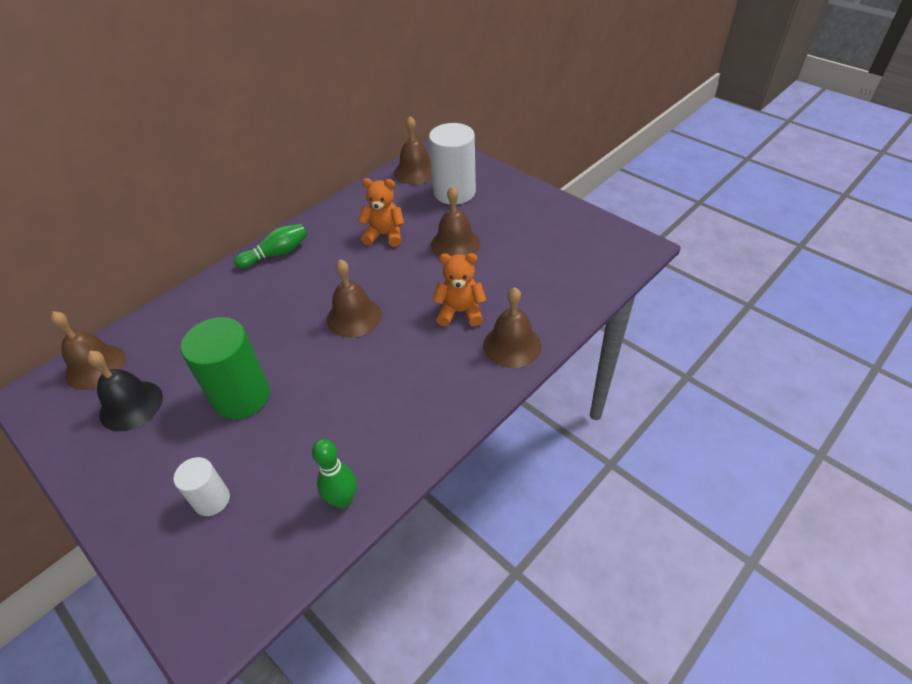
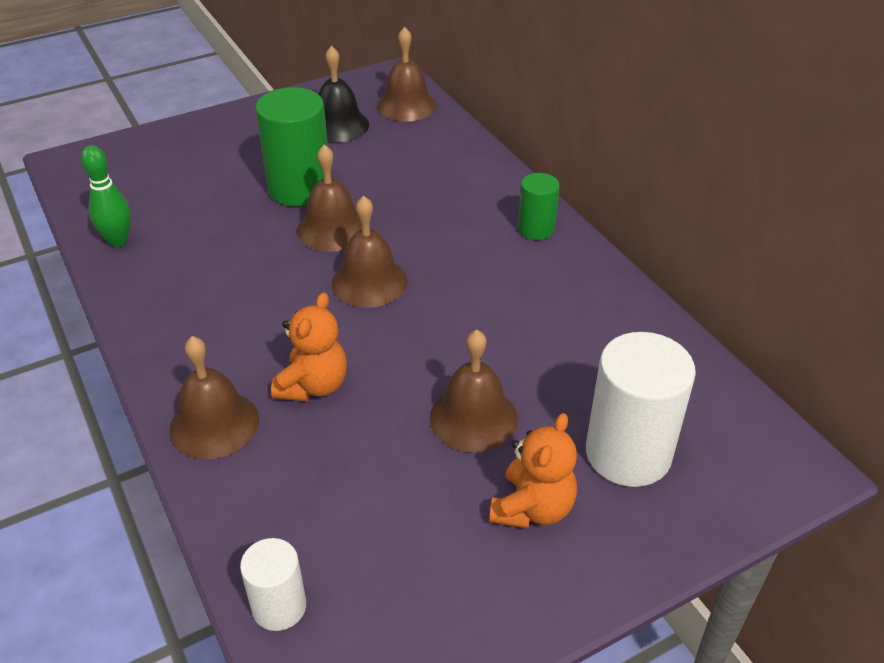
camera: 105 degrees right, 5 degrees down
(212, 500) = (188, 167): white cylinder -> white cylinder (279, 606)
(276, 254) = (536, 229): green bowling pin -> green cylinder
(384, 235) = (533, 338): orange teddy bear -> orange teddy bear (532, 508)
(415, 171) = (716, 412): brown bell -> brown bell (332, 229)

